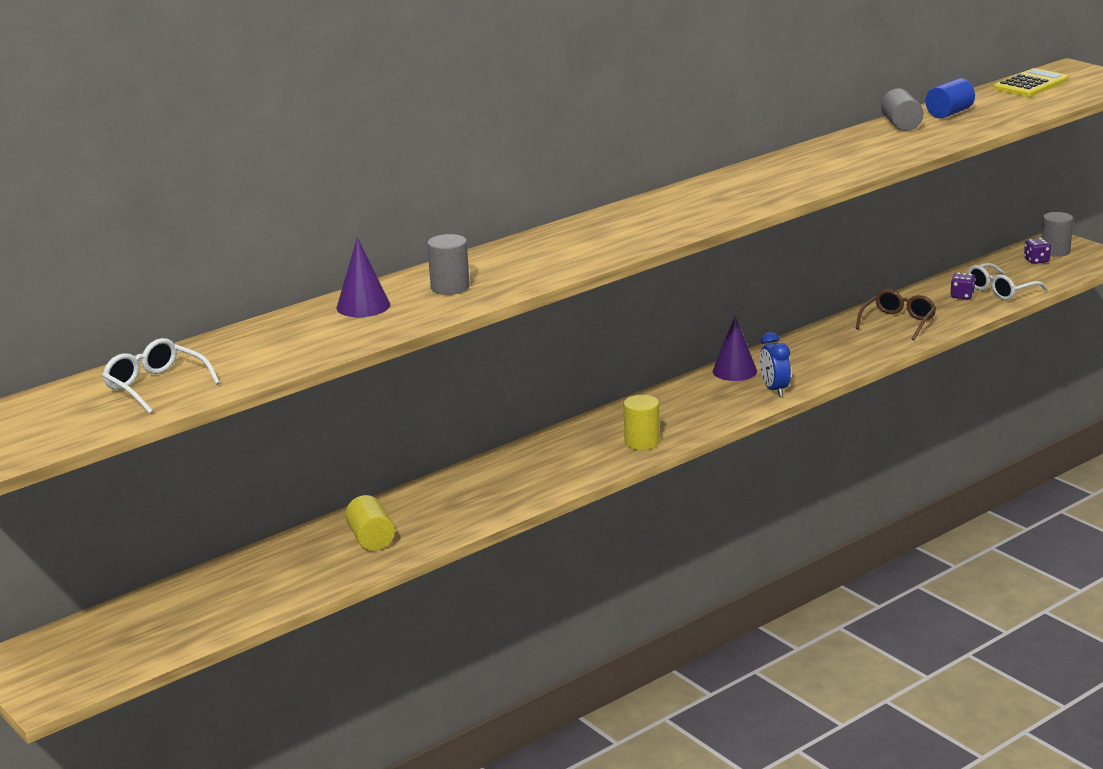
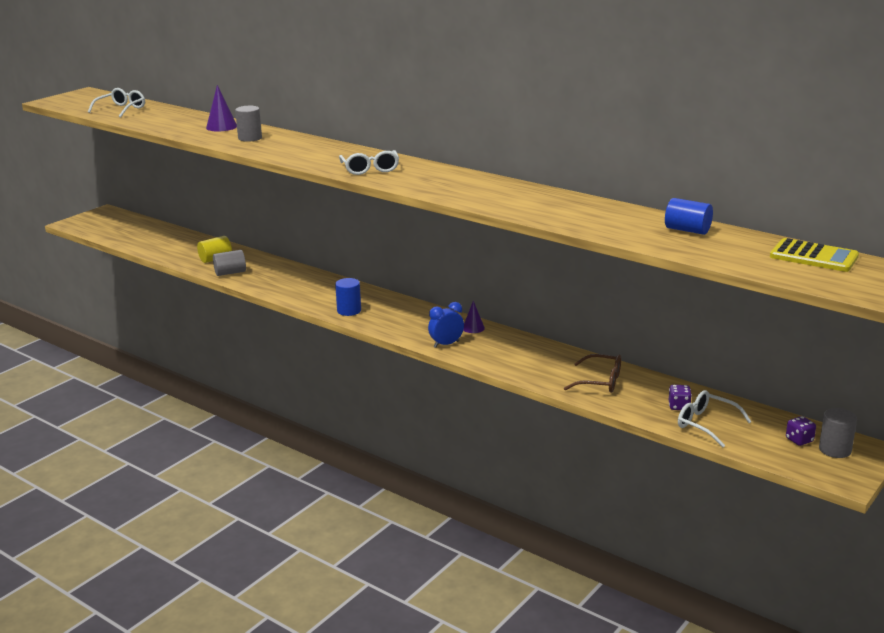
camera: 75 degrees right, 0 degrees up
(642, 442) = (349, 311): yellow cylinder -> blue cylinder
(663, 223) = (370, 169): none -> white glasses
(734, 371) = (473, 328): purple cone -> purple cone, size x0.66
(901, 125) = (639, 216): grey cylinder -> grey cylinder (230, 273)

